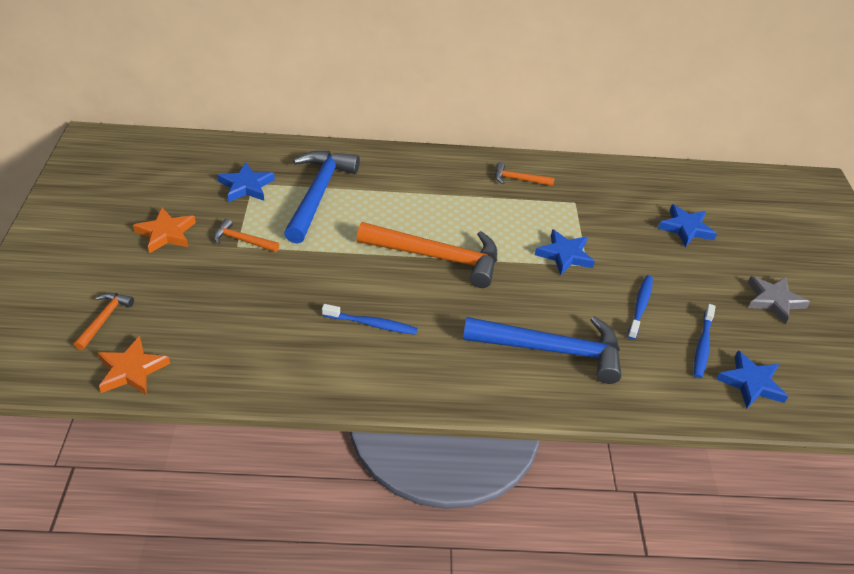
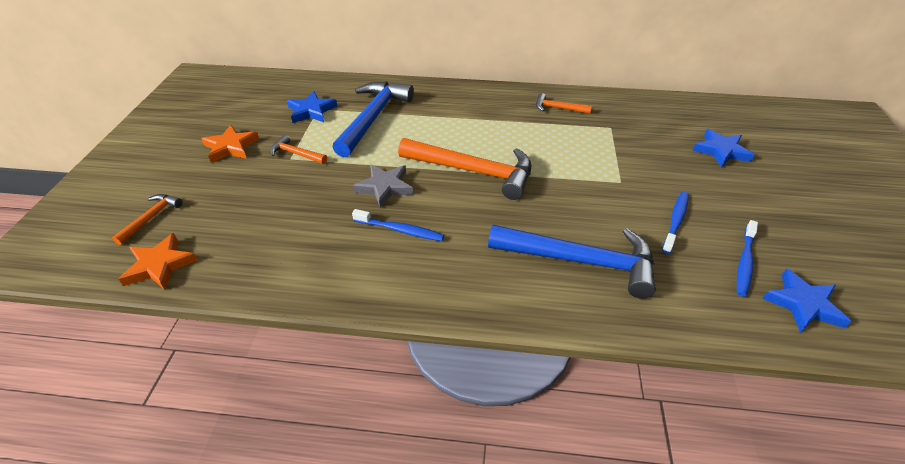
camera: 10 degrees right, 0 degrees up
(564, 255) = (598, 172): blue star -> none
(774, 301) = (820, 220): grey star -> grey star (385, 187)

